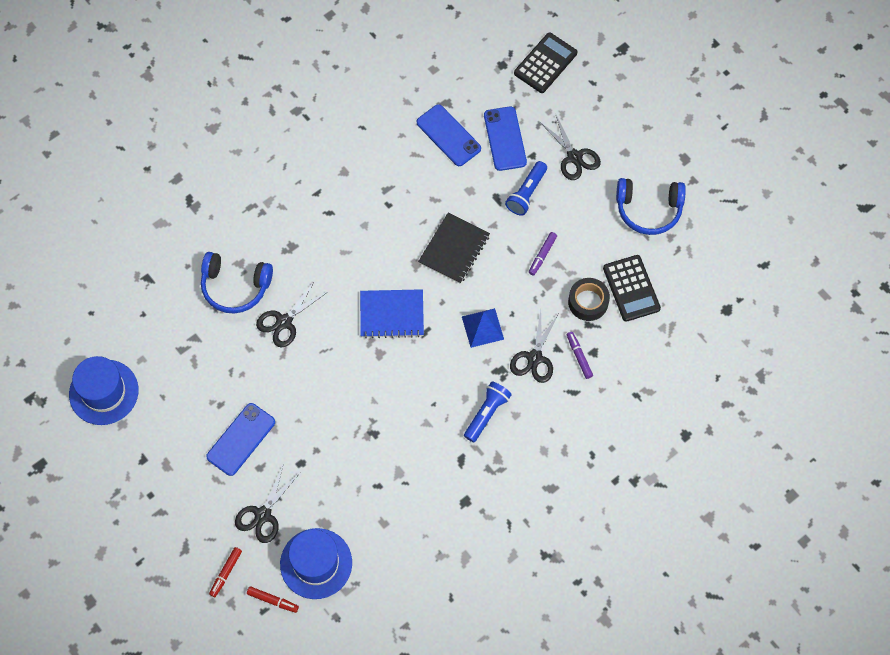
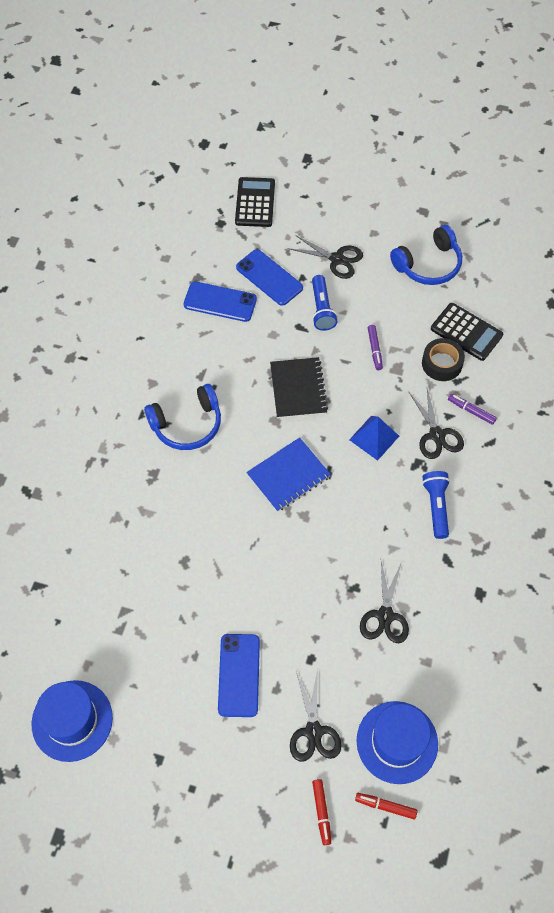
camera: 35 degrees left, 5 degrees down
(235, 286) = (128, 540): blue headphones -> blue headphones (187, 424)
(273, 600) = (385, 806): red marker -> red marker turned 150 degrees counterclockwise
(284, 322) = (197, 543): black scissors -> black scissors (385, 615)

